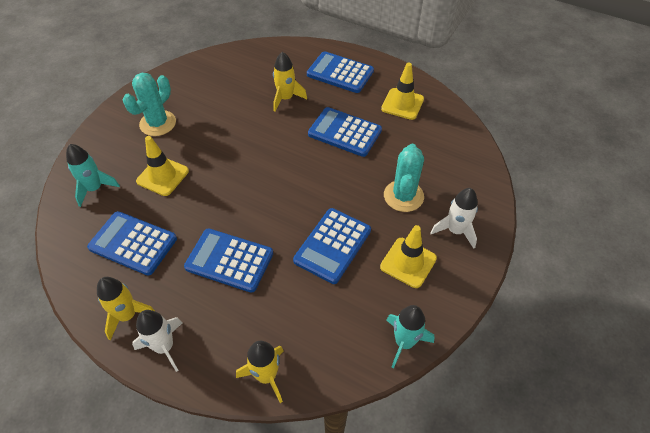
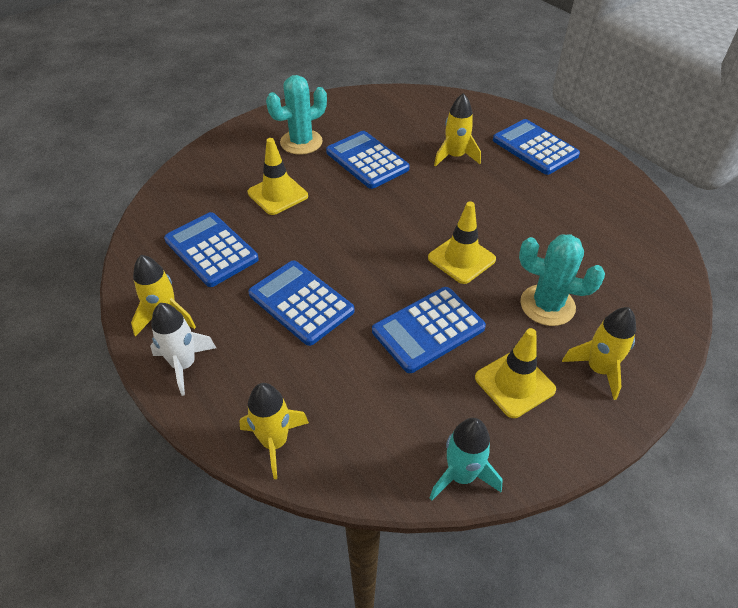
camera: 25 degrees right, 5 degrees down
(95, 188) = (204, 185): turquoise rocket -> none
(344, 132) = (507, 212): blue calculator -> blue calculator (367, 160)
(402, 104) = (598, 202): yellow traffic cone -> yellow traffic cone (461, 259)
(403, 196) = (547, 305): turquoise cactus -> turquoise cactus turned 75 degrees clockwise
(455, 230) = (598, 369): white rocket -> yellow rocket

